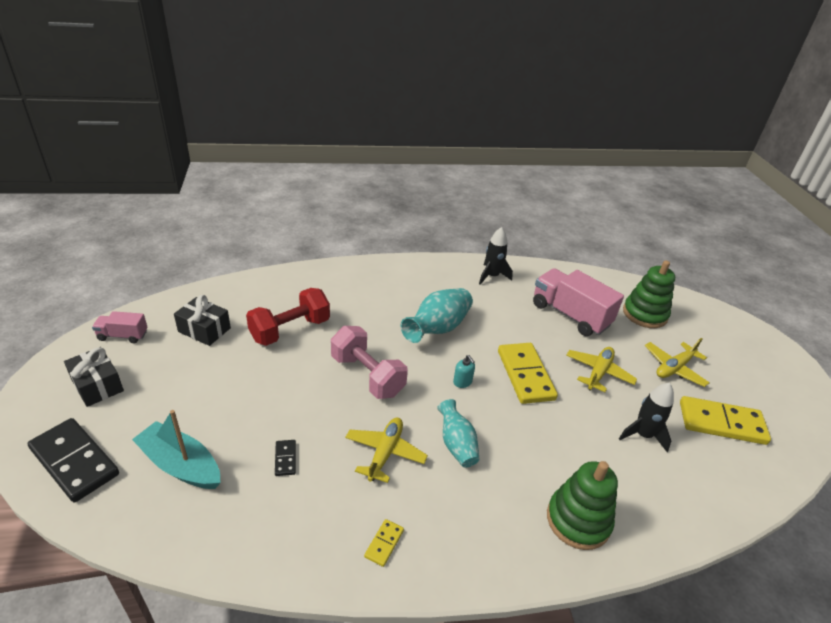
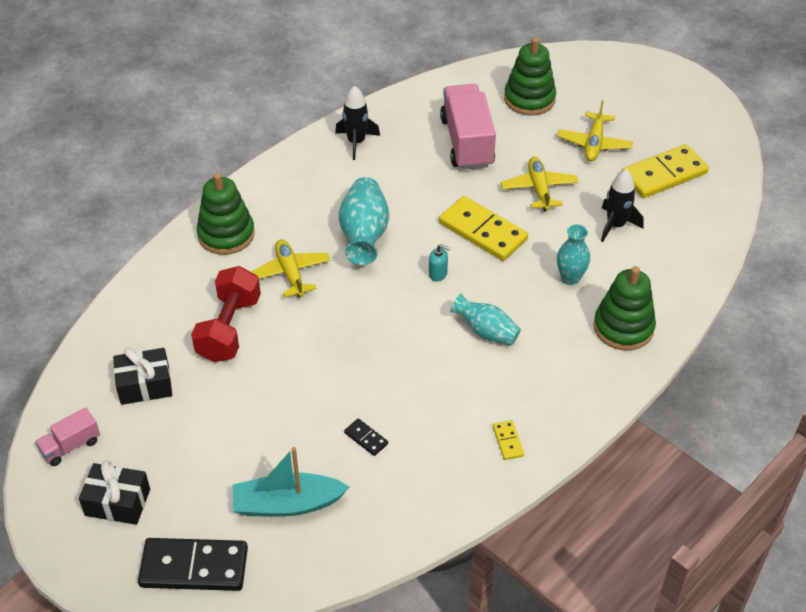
camera: 35 degrees left, 10 degrees up
(354, 280) = (226, 234): none -> green stacking toy
(367, 375) = (351, 323): pink dumbbell -> none
(385, 453) = (438, 378): yellow plane -> yellow plane (290, 273)
(565, 450) = (570, 278): none -> turquoise vase
(570, 315) = (467, 142): pink truck -> pink truck turned 75 degrees clockwise

